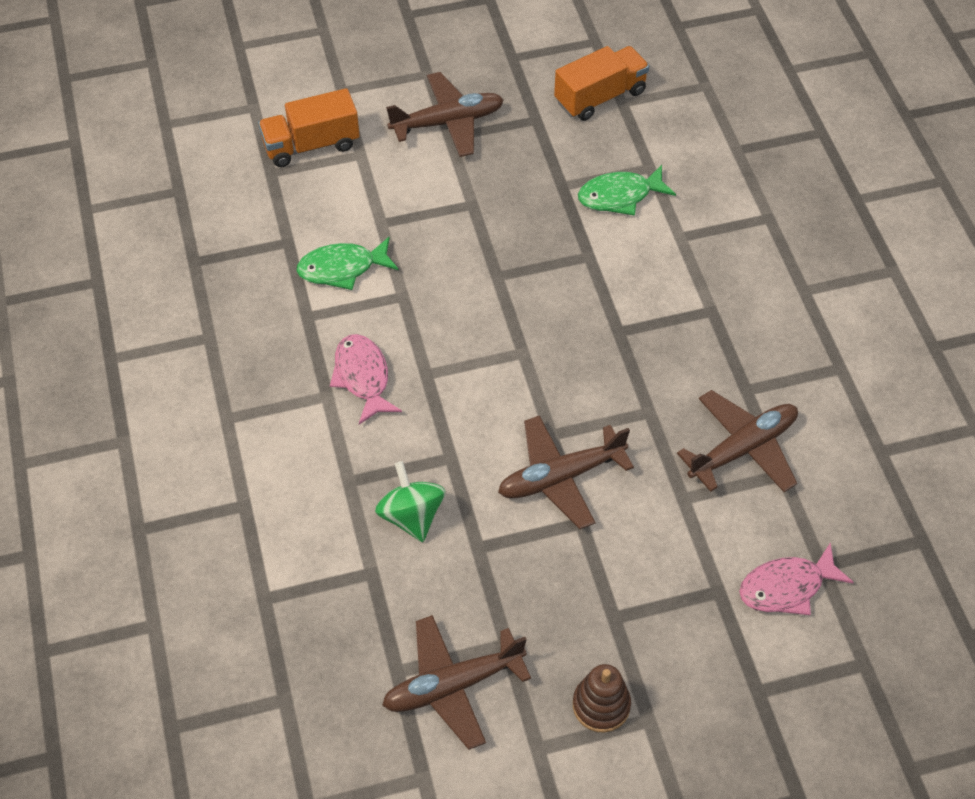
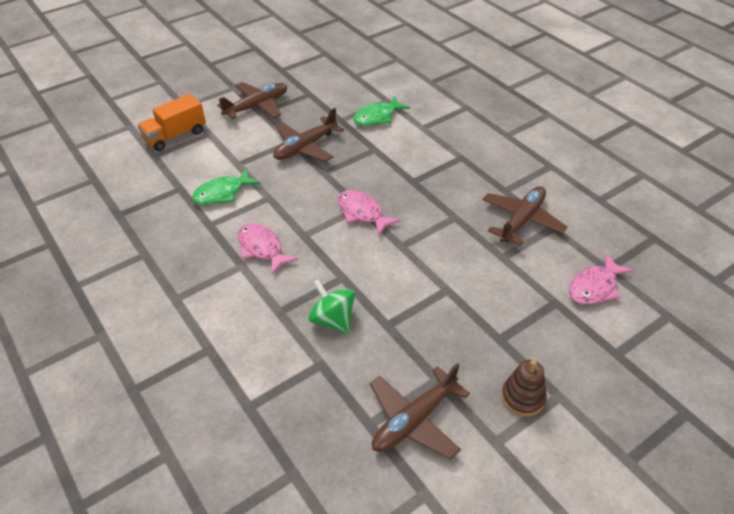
camera: 20 degrees left, 10 degrees down
(521, 363) = (362, 213): none -> pink fish
(560, 477) = (420, 268): brown plane -> brown plane (305, 147)
(600, 97) = (341, 76): orange truck -> none

